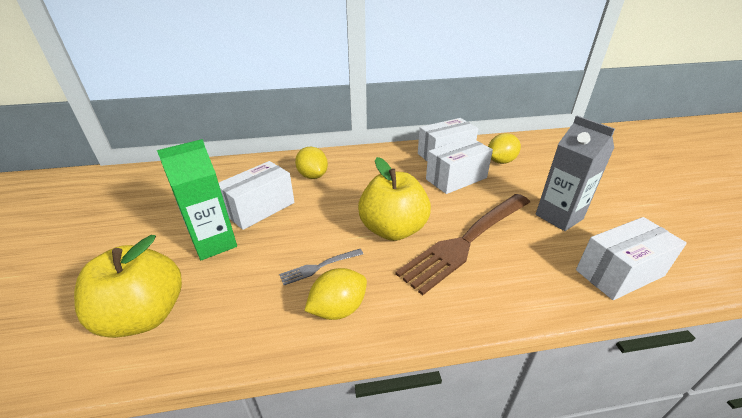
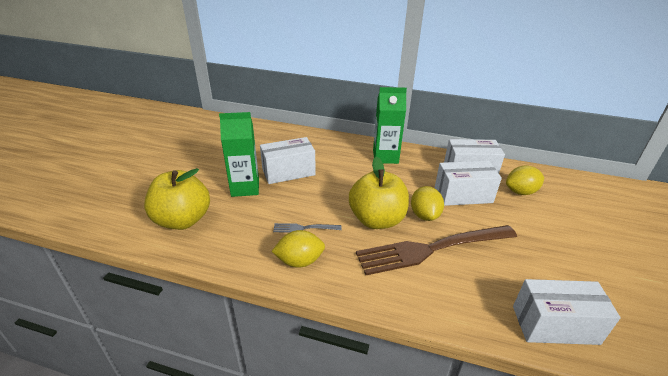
camera: 25 degrees right, 0 degrees up
(313, 176) = (342, 157): yellow lemon -> yellow lemon (424, 215)
(358, 163) = (385, 157): none -> green carton
(559, 217) = (537, 259): grey carton -> none

